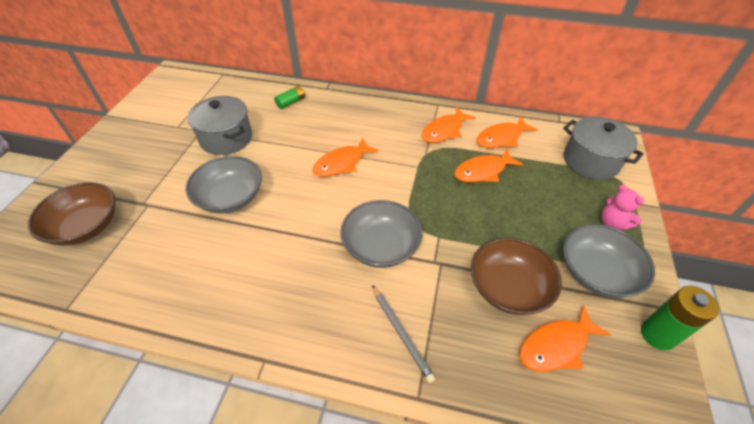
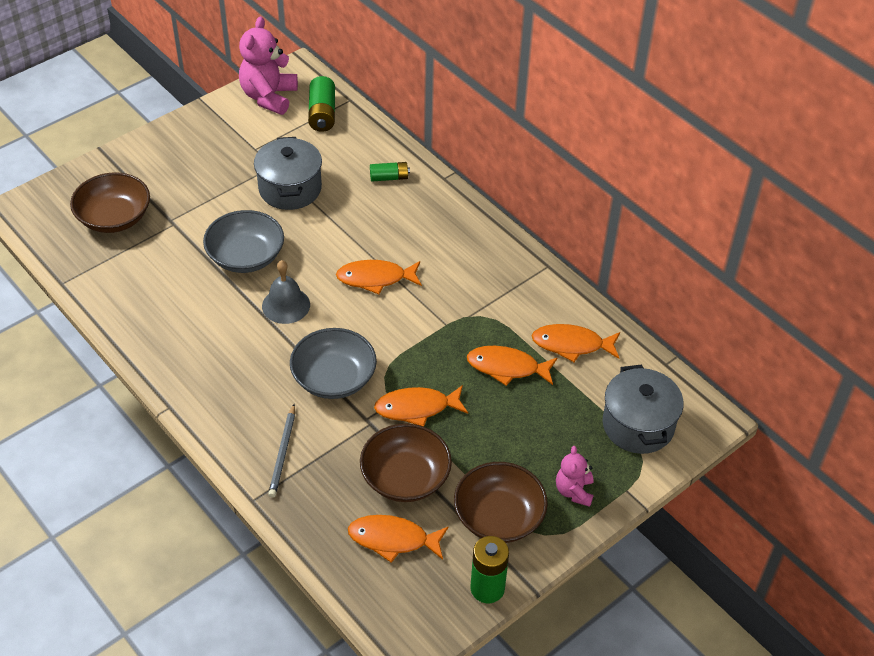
camera: 35 degrees right, 0 degrees up
(162, 94) = (269, 97): none -> pink teddy bear
(210, 88) = (322, 114): none -> green battery
(293, 215) = (286, 305): none -> grey bell
(444, 131) = (518, 301): orange fish -> orange fish (416, 408)
(596, 273) = (499, 517): grey bowl -> brown bowl

